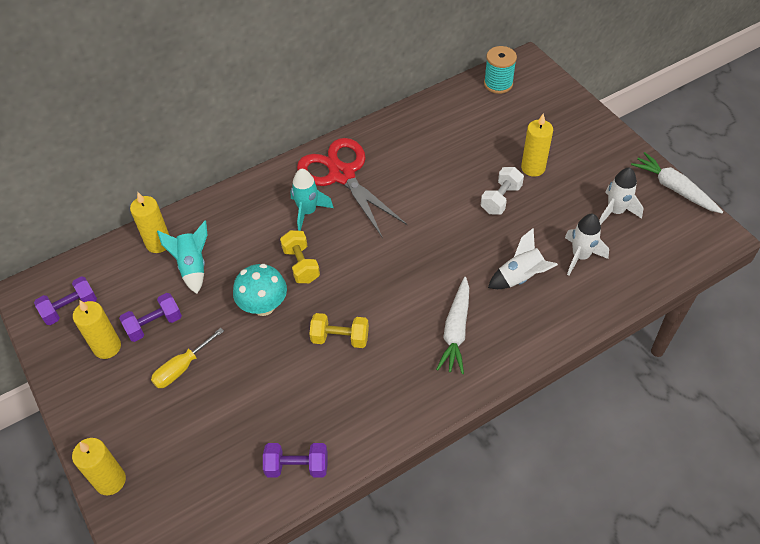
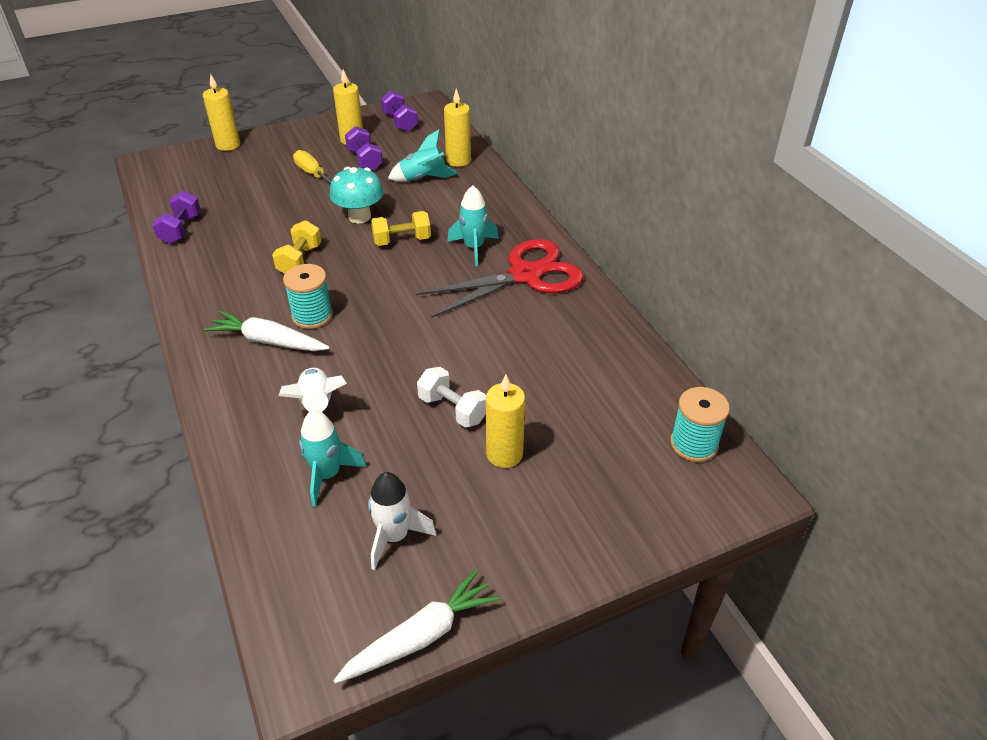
camera: 95 degrees right, 10 degrees down
(417, 307) = (312, 316): none -> turquoise spool
(580, 256) = (327, 475): white rocket -> turquoise rocket

